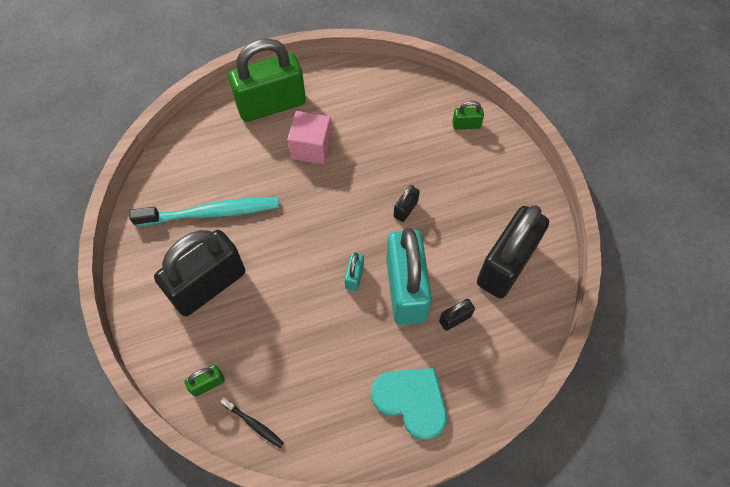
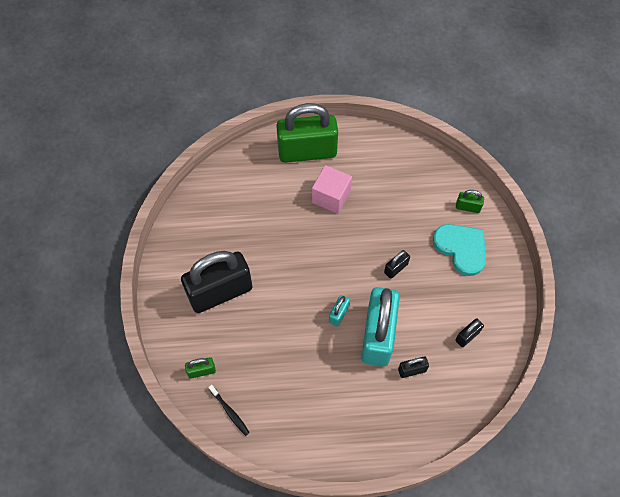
camera: 15 degrees right, 0 degrees up
(211, 213) = (236, 233): turquoise toothbrush -> none
(411, 401) = (358, 427): turquoise heart -> turquoise heart (461, 248)
(506, 265) = (467, 336): black padlock -> black padlock, size x0.41

